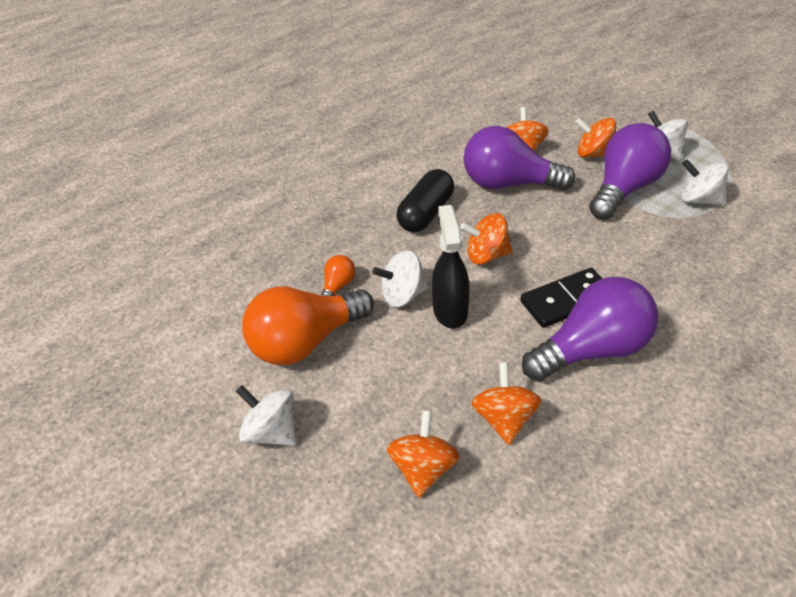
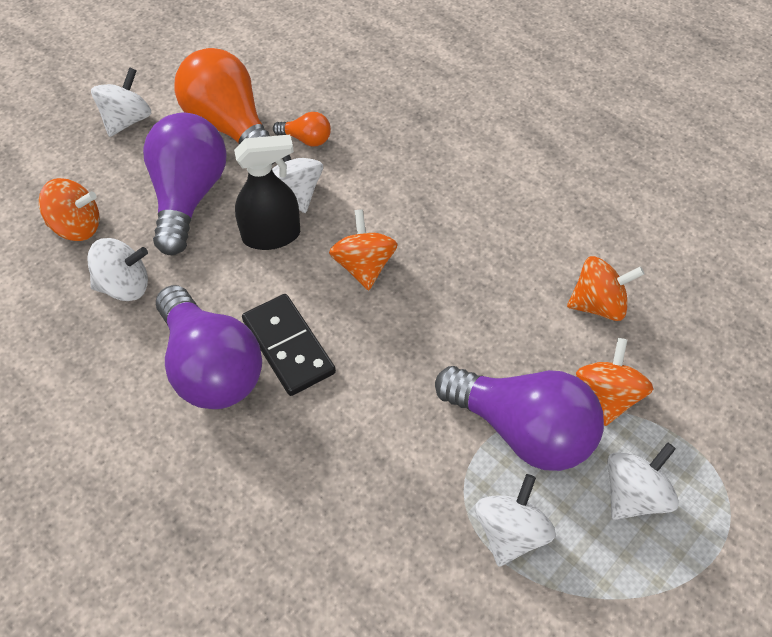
camera: 80 degrees right, 10 degrees up
(426, 213) = (437, 203): black capsule -> none
(504, 418) = (124, 286): orange spinning top -> white spinning top
(508, 184) = (512, 287): purple light bulb -> purple light bulb (188, 196)

